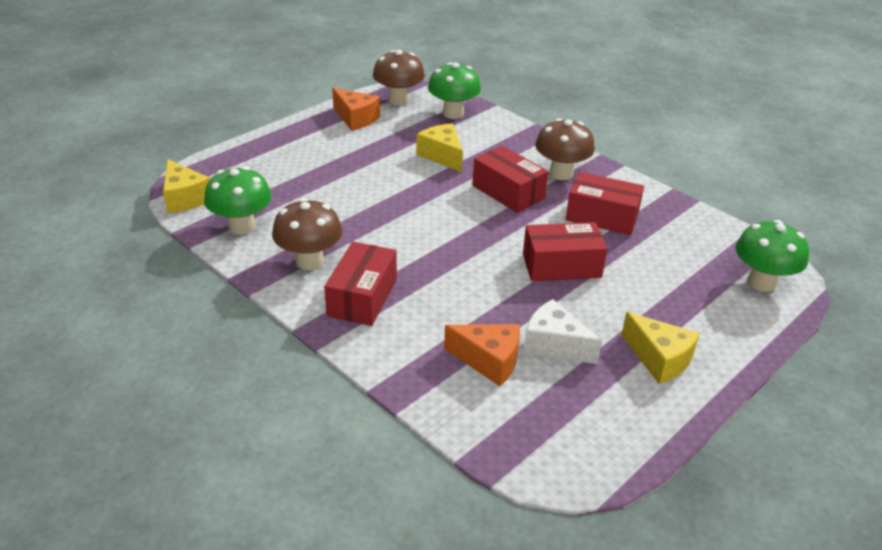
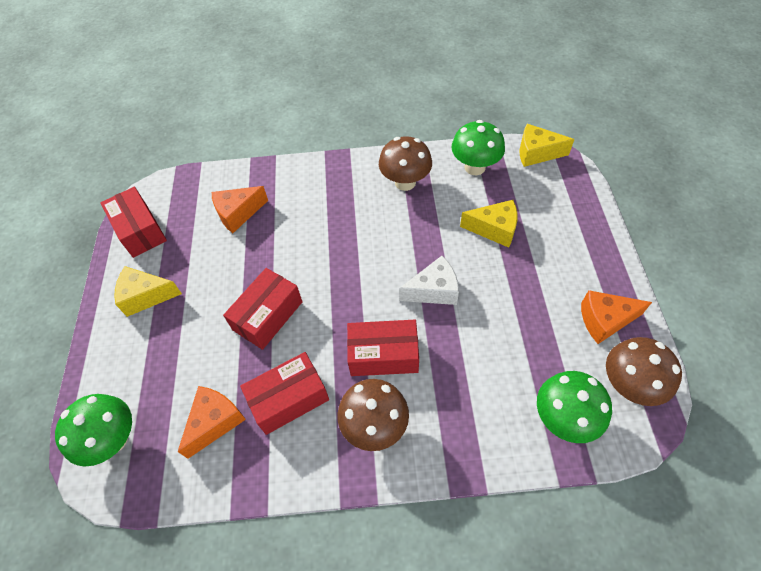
camera: 135 degrees right, 20 degrees up
(362, 297) = (346, 189): red box -> red box (140, 230)
(442, 156) = (482, 346): yellow cheese -> yellow cheese (494, 229)
(554, 345) = (214, 252): white cheese -> white cheese (434, 290)
(669, 241) = (215, 422): none -> orange cheese

